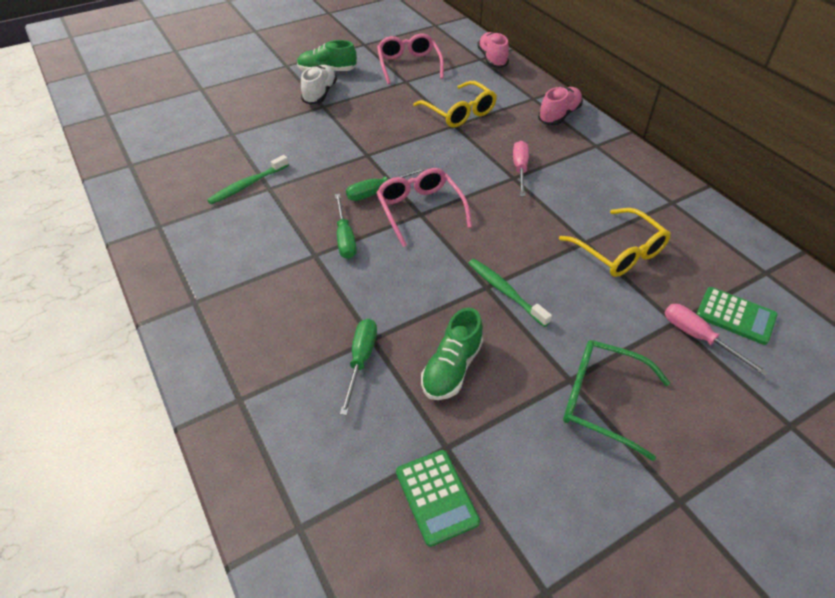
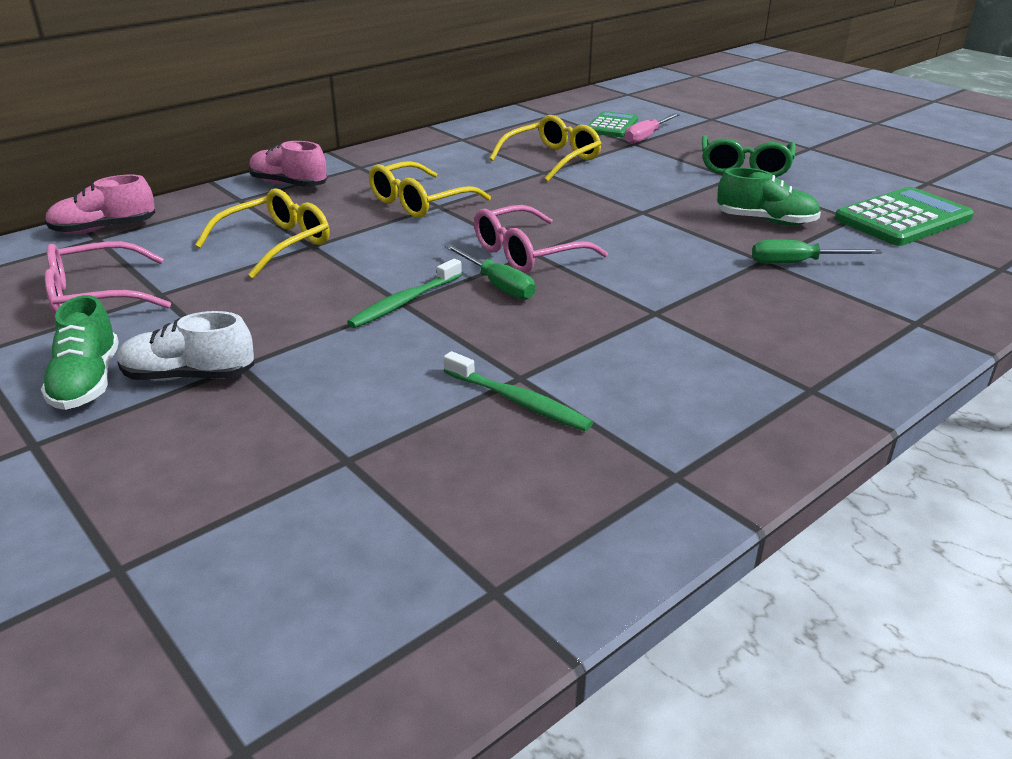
camera: 100 degrees left, 15 degrees down
(345, 238) = (609, 296): green screwdriver -> none
(436, 497) = (903, 219): green calculator -> green calculator, size x1.58
(505, 291) = (643, 203): green toothbrush -> green toothbrush (404, 302)
(520, 169) = (419, 202): pink screwdriver -> yellow glasses

